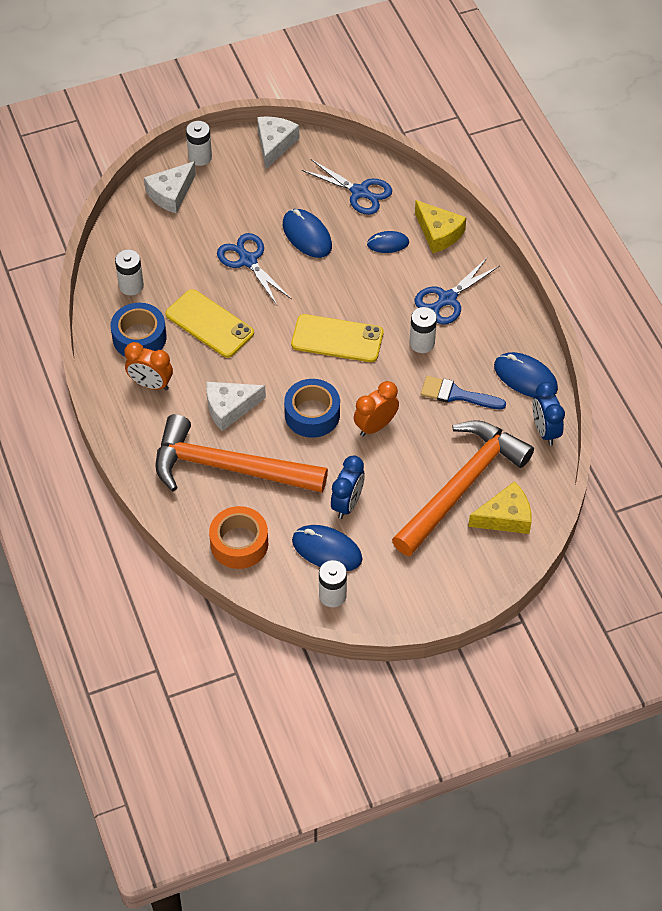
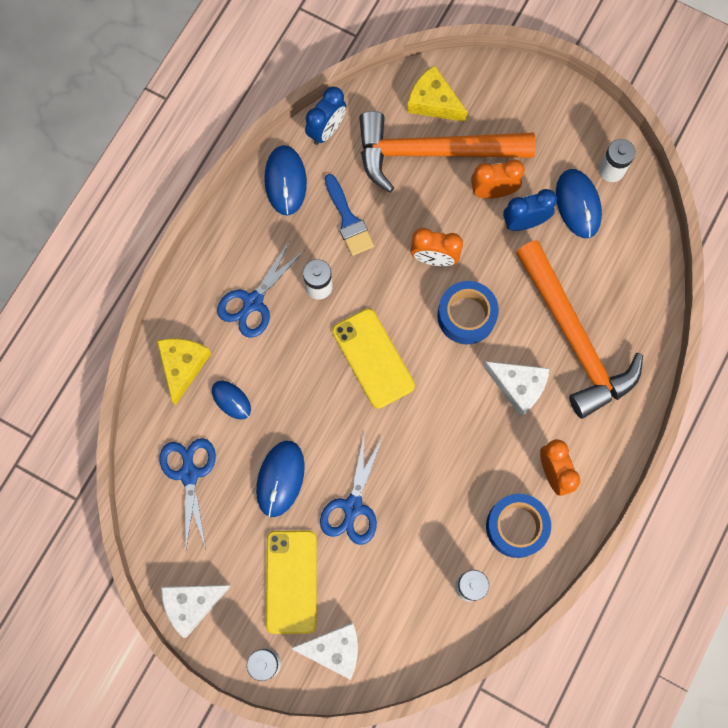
camera: 130 degrees left, 20 degrees up
(209, 324) = (450, 479): yellow phone -> yellow phone (291, 581)
(239, 543) = (631, 272): orange tape -> none
(392, 501) = (493, 191): none -> orange clock
(447, 299) = (253, 302): blue scissors -> blue scissors turned 120 degrees clockwise

